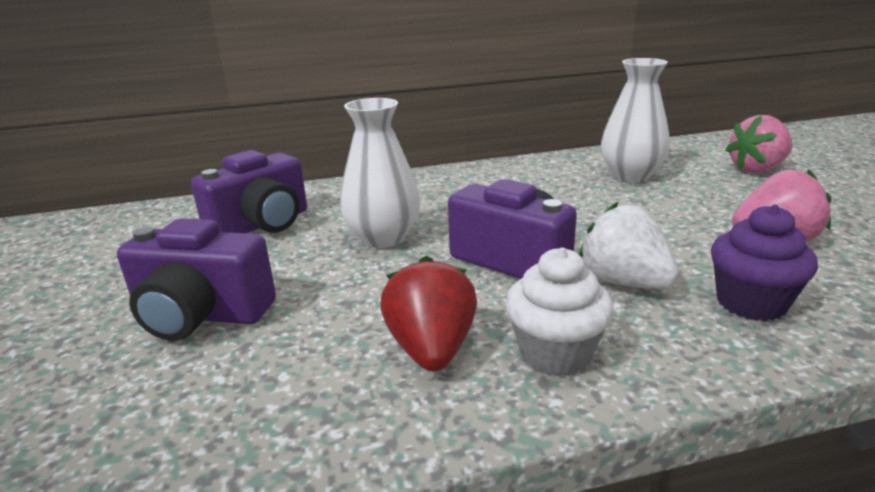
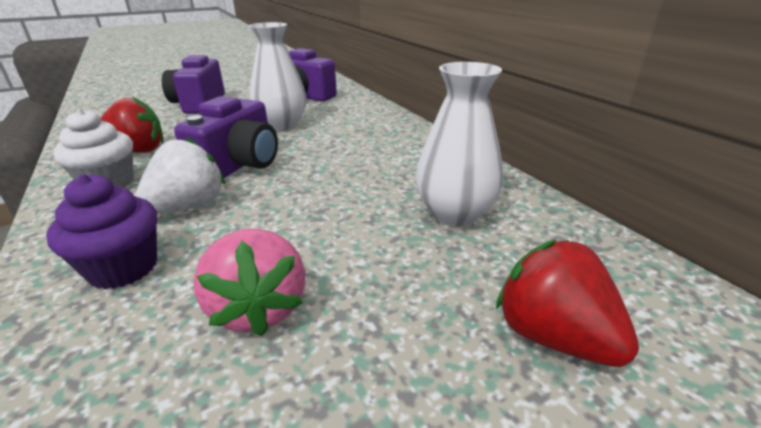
camera: 75 degrees right, 5 degrees up
(757, 169) = (552, 336): pink strawberry -> red strawberry

